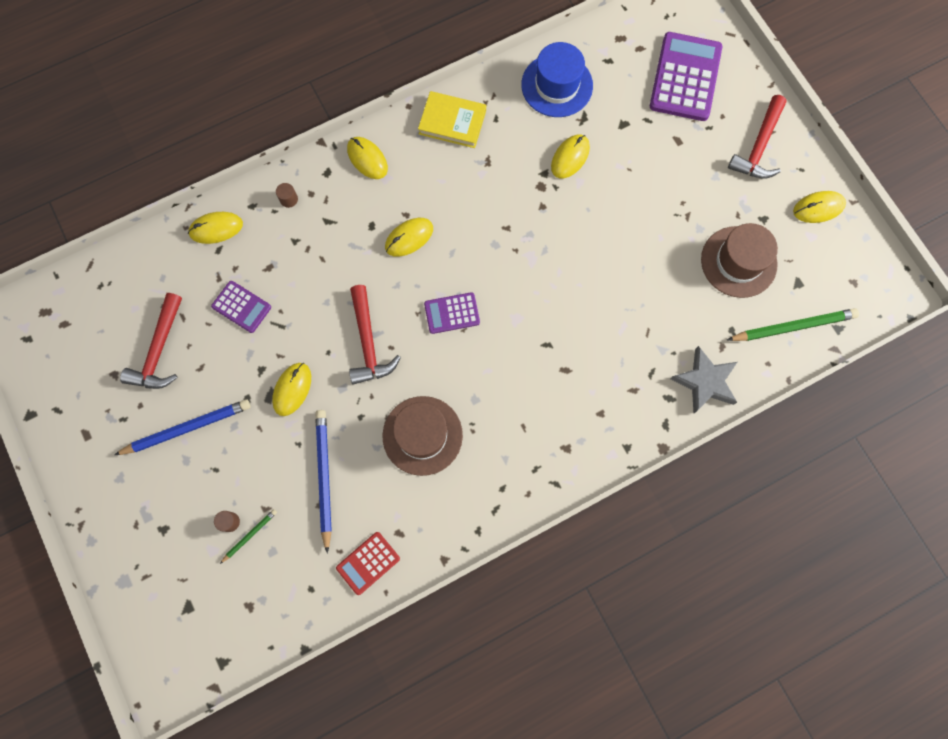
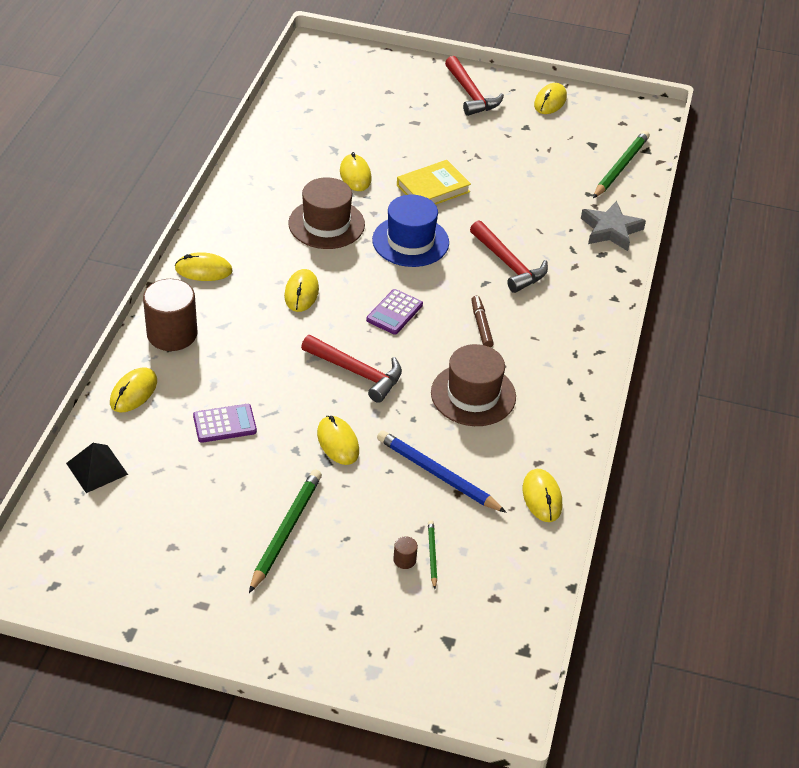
camera: 50 degrees left, 30 degrees down
(134, 271) = (96, 468): none -> black pyramid
(159, 350) = (191, 501): red hammer -> red hammer (508, 264)
(187, 428) = (286, 531): blue pencil -> green pencil
(289, 199) = (172, 334): brown cylinder -> brown cylinder, size x2.50
(368, 563) = (542, 497): red calculator -> yellow mouse
(452, 122) = (241, 209): yellow book -> yellow book (433, 188)
(498, 381) = (481, 325): none -> brown marker
(557, 85) = (290, 143): blue hat -> blue hat (410, 241)
(685, 77) = (373, 88): purple calculator -> none
(738, 262) = (542, 157): brown hat -> brown hat (326, 224)

